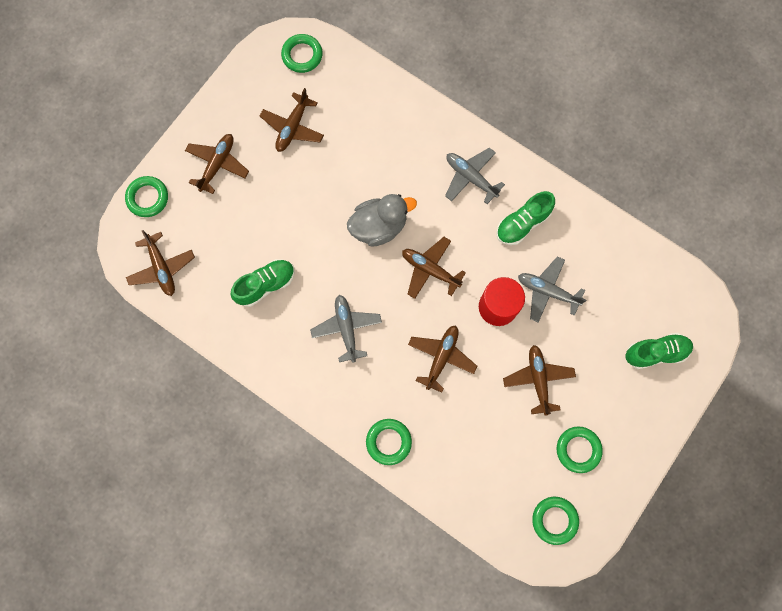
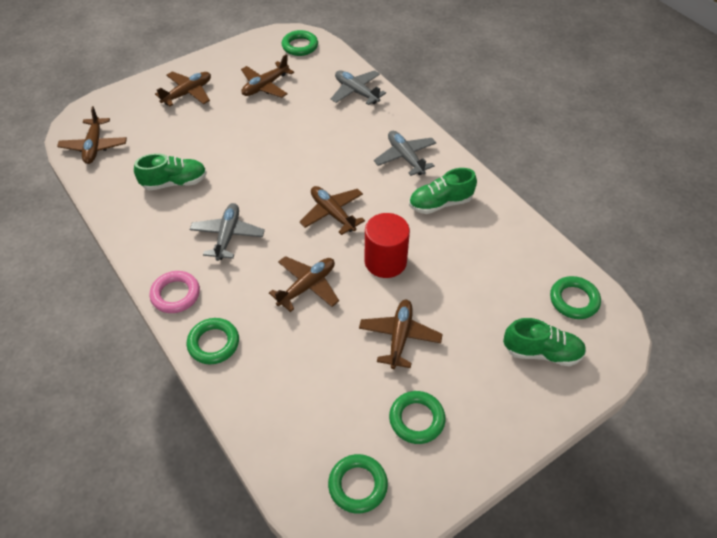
camera: 20 degrees right, 25 degrees down
(148, 198) = (116, 99): green ring -> green ring (574, 300)
(332, 406) = (175, 294): none -> pink ring
(379, 226) = (302, 169): grey duck -> none
(547, 291) = (442, 263): grey plane -> grey plane (356, 92)

